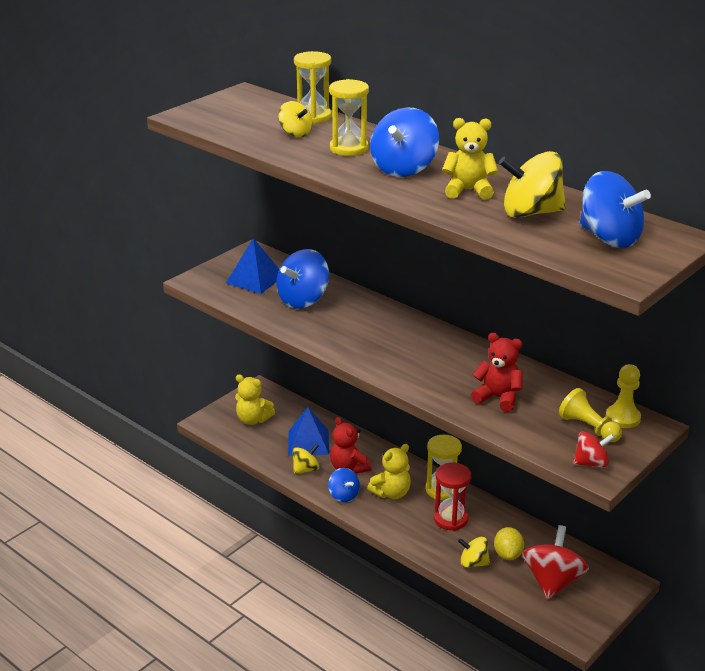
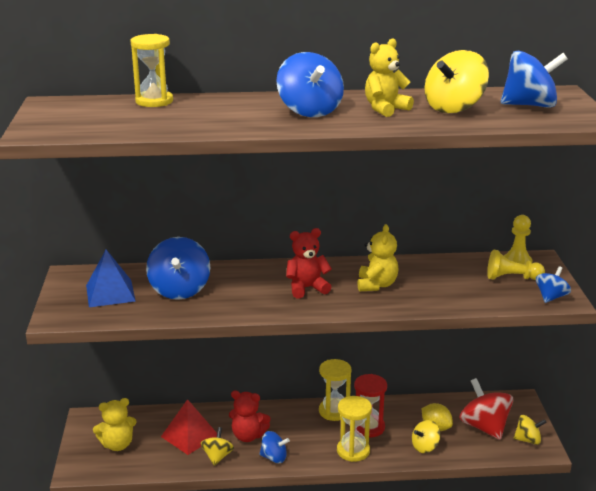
camera: 45 degrees left, 5 degrees down
(295, 133) = (168, 115): yellow spinning top -> yellow spinning top (528, 440)
(308, 442) = (189, 436): blue pyramid -> red pyramid
(349, 148) = (237, 112): yellow hourglass -> yellow hourglass (353, 451)
(391, 493) = (304, 435): yellow teddy bear -> yellow teddy bear (376, 285)
(498, 398) = (432, 287): red teddy bear -> red teddy bear (307, 288)
(591, 463) = (551, 297): red spinning top -> blue spinning top

